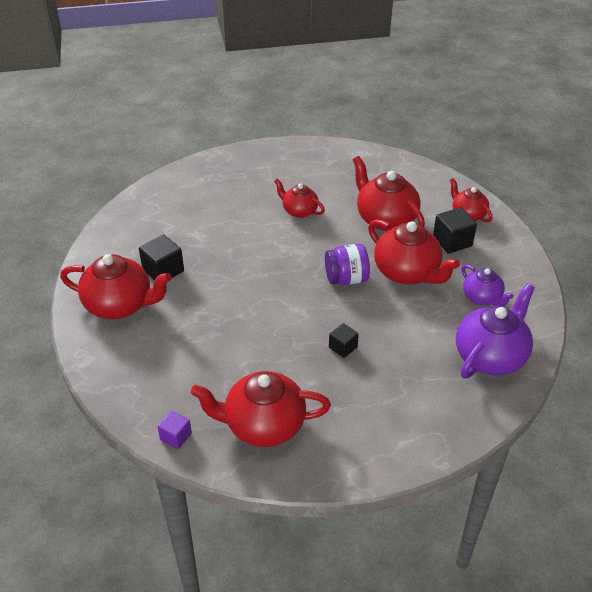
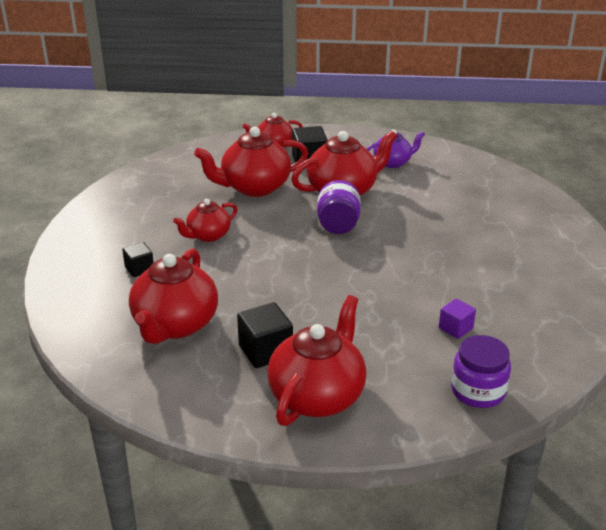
camera: 75 degrees left, 10 degrees down
(139, 392) = (478, 391): none -> purple jar
(176, 437) = (548, 369): purple cube -> purple cube (455, 328)
(263, 425) = (536, 307): red teapot -> red teapot (175, 325)
(343, 347) = (438, 244): black cube -> black cube (139, 269)
(490, 356) = (466, 174): purple teapot -> none

